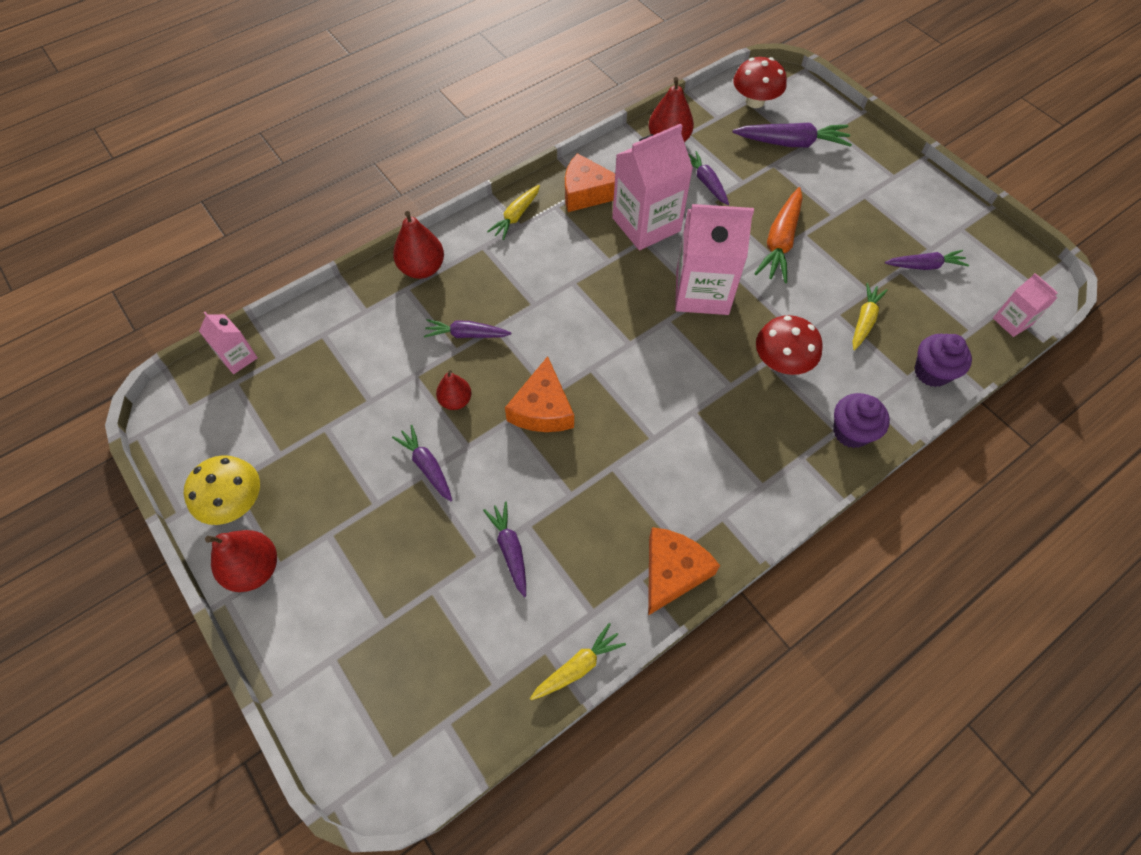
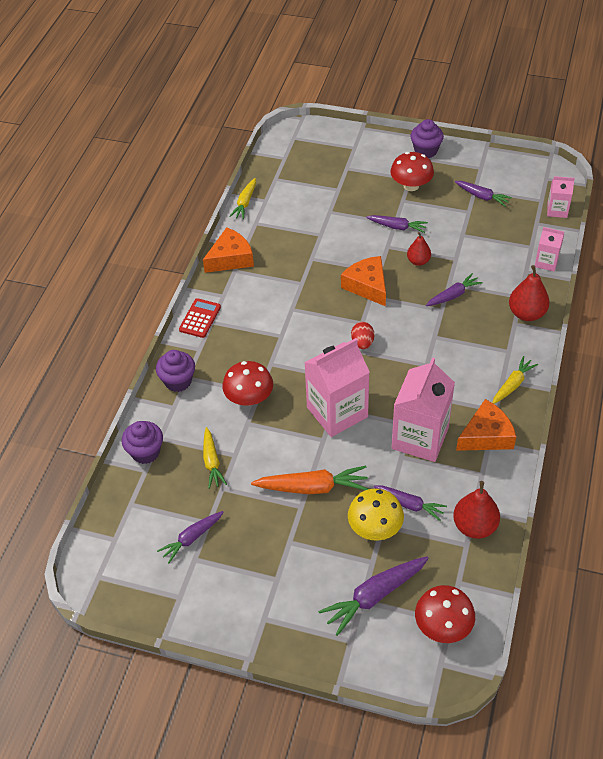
camera: 145 degrees right, 10 degrees down
(235, 502) = (468, 163): yellow mushroom -> yellow mushroom (375, 527)
(254, 569) = (425, 151): red pear -> purple cupcake
(340, 520) = (411, 185): none -> red mushroom
(510, 549) = (318, 221): purple carrot -> purple carrot (482, 197)
(516, 216) = (512, 384): yellow carrot -> yellow carrot turned 45 degrees clockwise
(613, 345) = (362, 343): none -> red egg
(672, 572) = (230, 258): orange cheese -> orange cheese turned 120 degrees counterclockwise
(774, 501) = (200, 318): none -> red calculator
(780, 242) = (313, 487): orange carrot -> orange carrot turned 105 degrees clockwise
(1012, 321) = (103, 530): pink carton -> pink carton (546, 262)

